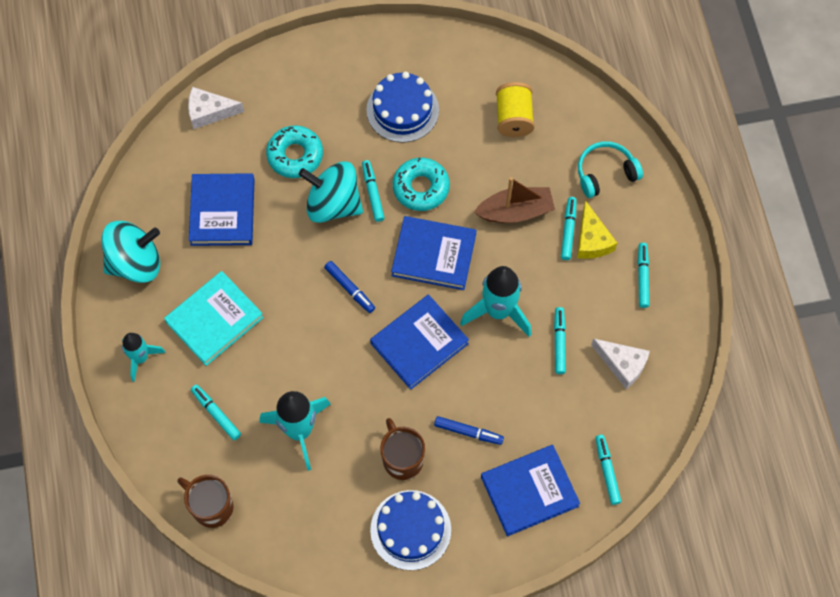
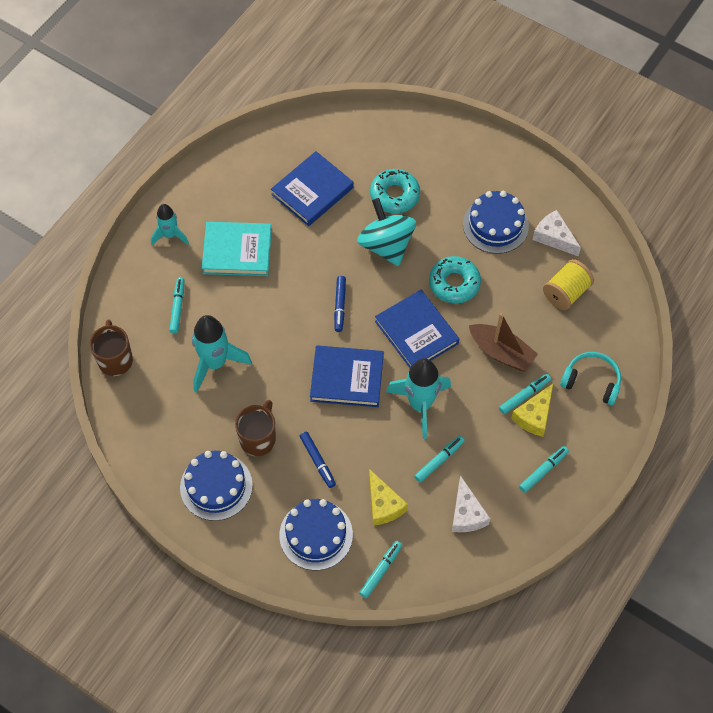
camera: 45 degrees right, 5 degrees down
(135, 263) = (227, 176): turquoise spinning top -> none
(209, 112) = (369, 125): white cheese -> white cheese (554, 237)
(373, 193) = (419, 260): turquoise marker -> none
(529, 491) = (316, 535): blue book -> blue cake
(554, 417) = (383, 504): none -> yellow cheese

